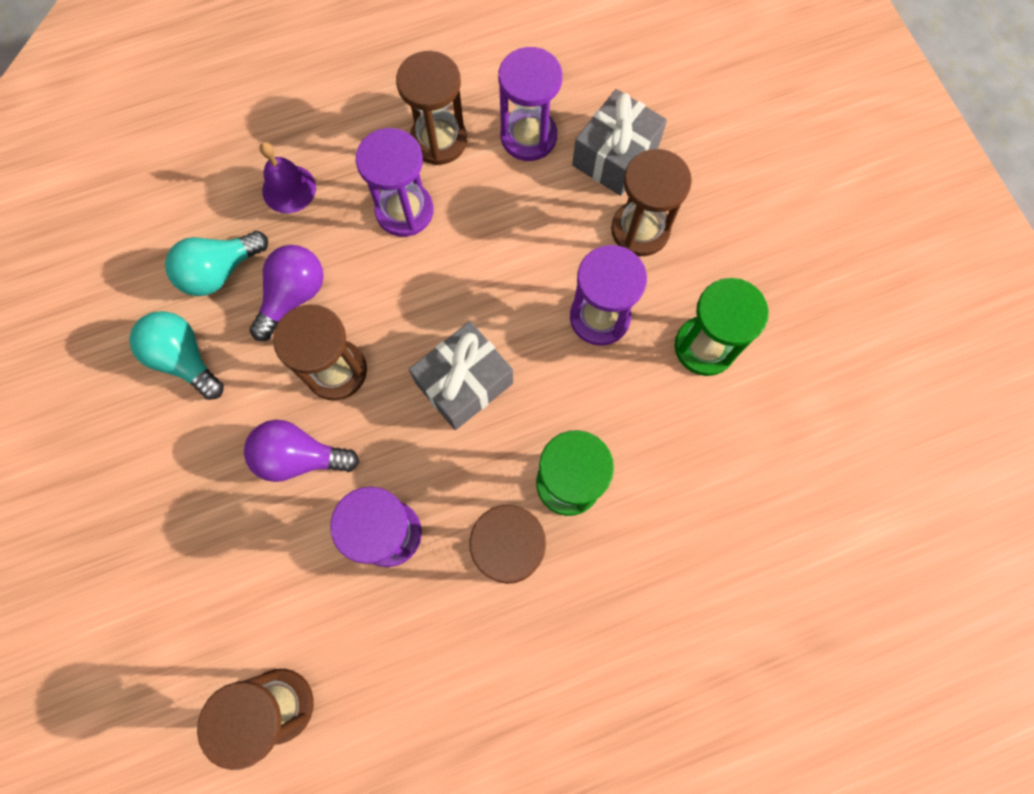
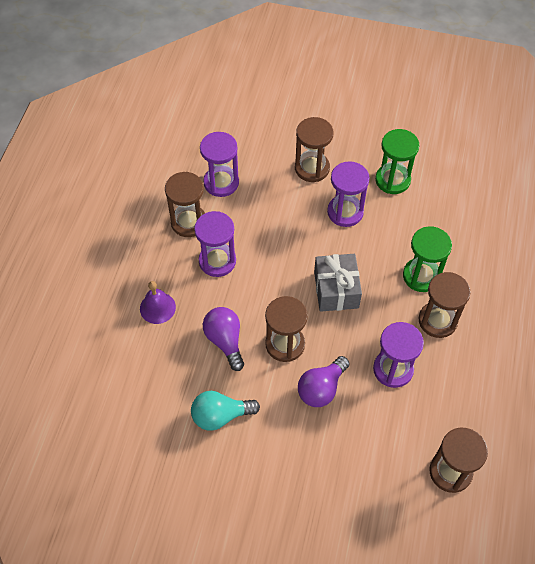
camera: 55 degrees left, 15 degrees down
(220, 272) = (180, 369): turquoise light bulb -> none
(615, 156) = (263, 154): grey gift -> none

